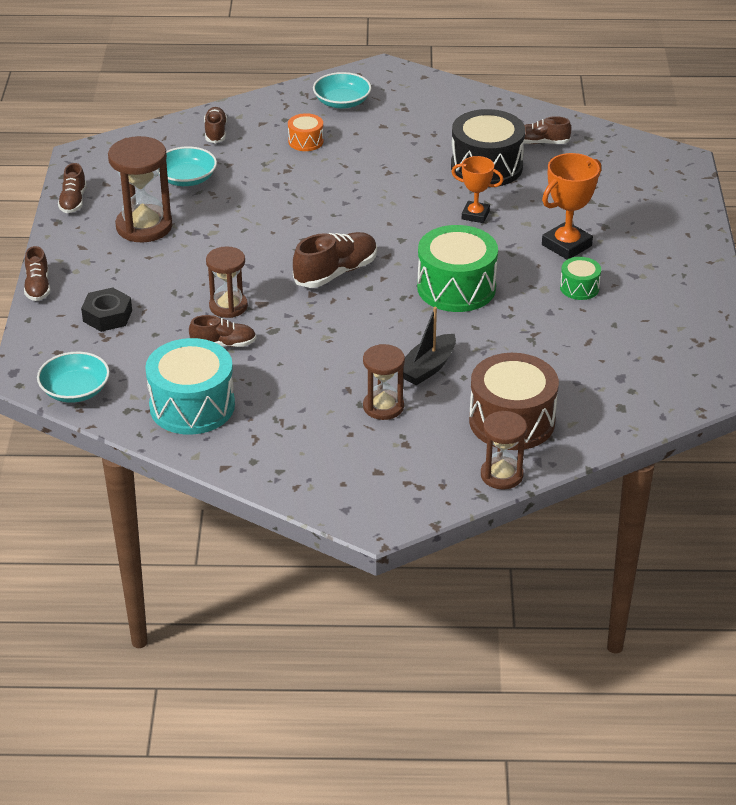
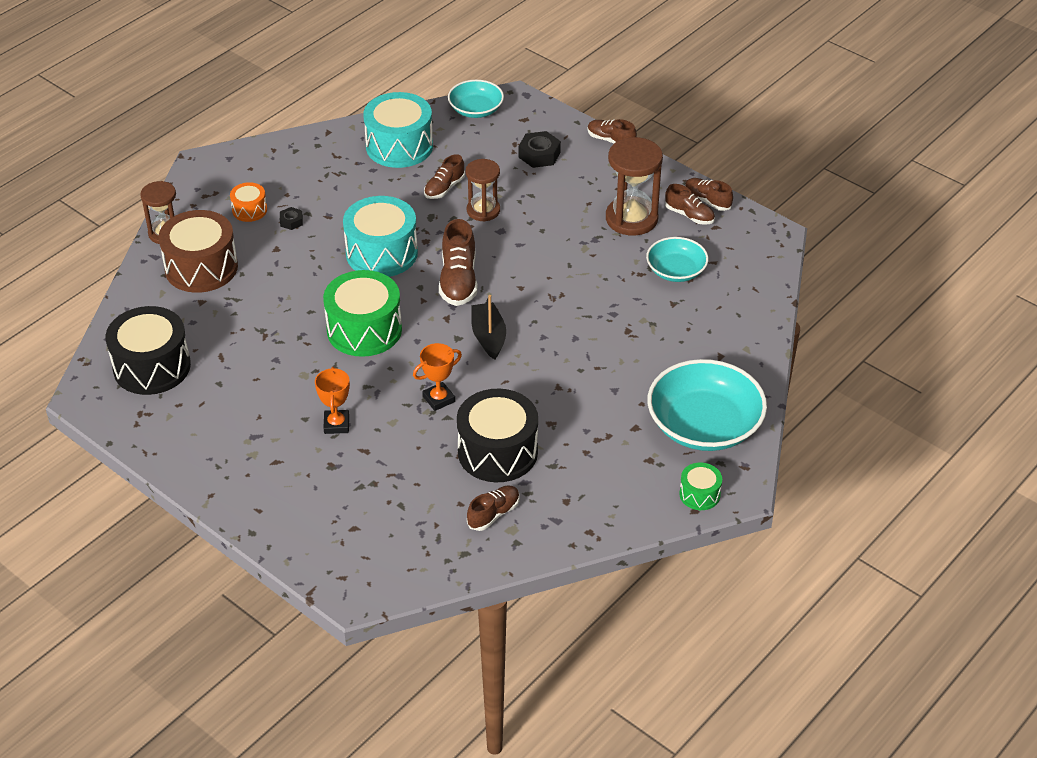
camera: 130 degrees right, 5 degrees up
(215, 132) = (732, 321): brown shoe -> brown shoe (689, 215)
(306, 141) = (661, 365): orange drum -> orange drum (249, 210)
(342, 102) = (704, 425): turquoise bowl -> turquoise bowl, size x1.75
(356, 330) = (381, 253): none -> turquoise drum
(383, 407) = (291, 221): brown hourglass -> black nut
(427, 368) = (300, 262): black boat -> black boat (488, 337)
(566, 245) = (336, 424): orange trophy -> orange trophy, size x0.65
(579, 288) = (280, 394): green drum -> green drum (699, 494)
(652, 370) = (152, 367): none -> black drum

